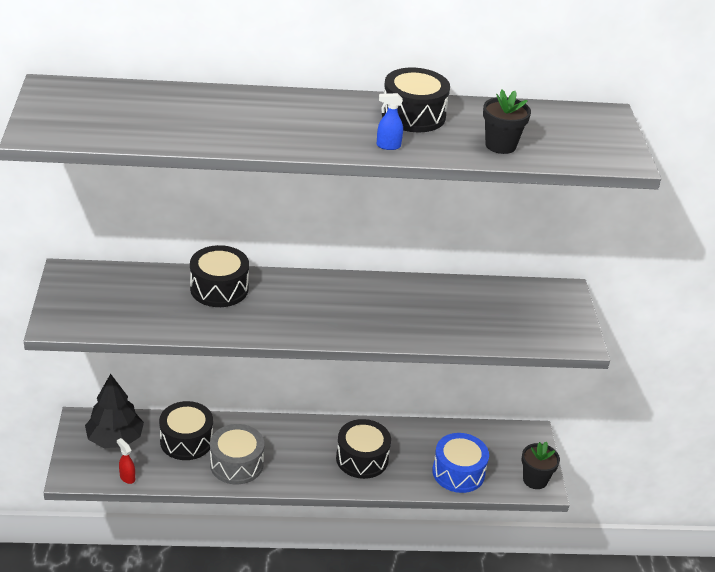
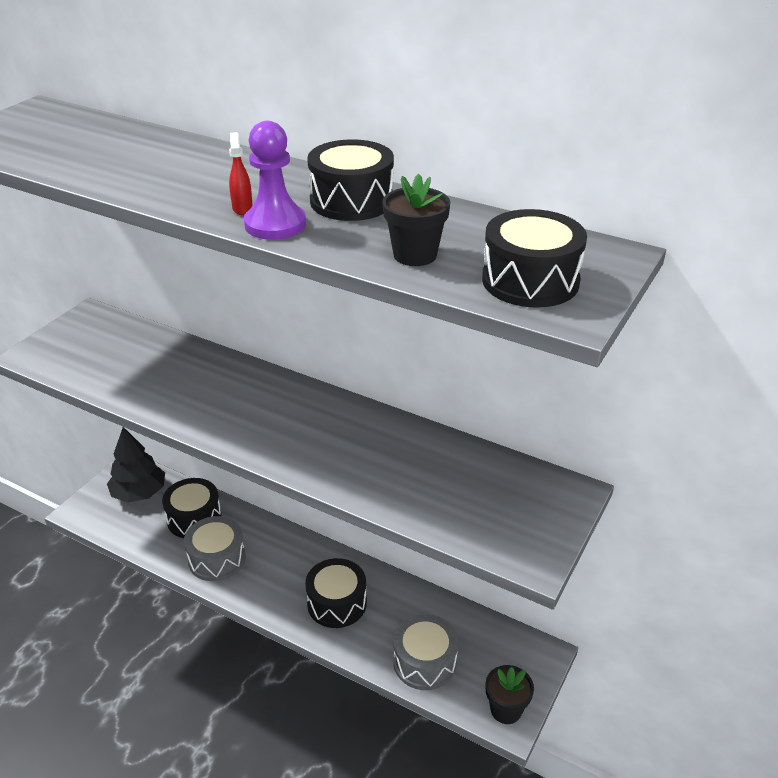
camera: 35 degrees right, 0 degrees up
(127, 477) = (117, 532): red spray bottle -> red spray bottle (242, 208)
(219, 288) = (198, 367): black drum -> black drum (530, 281)
(388, 146) = (275, 224): blue spray bottle -> purple pawn
(458, 472) = (424, 662): blue drum -> grey drum

